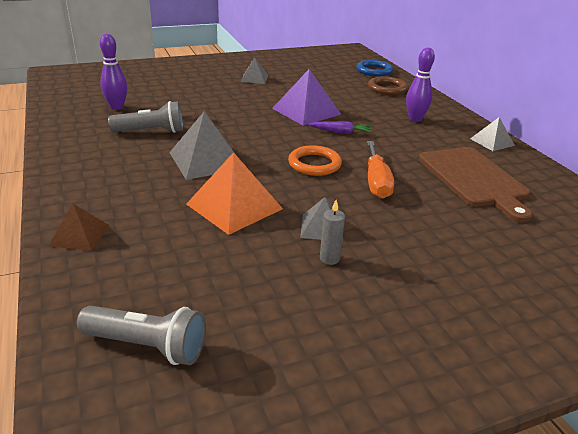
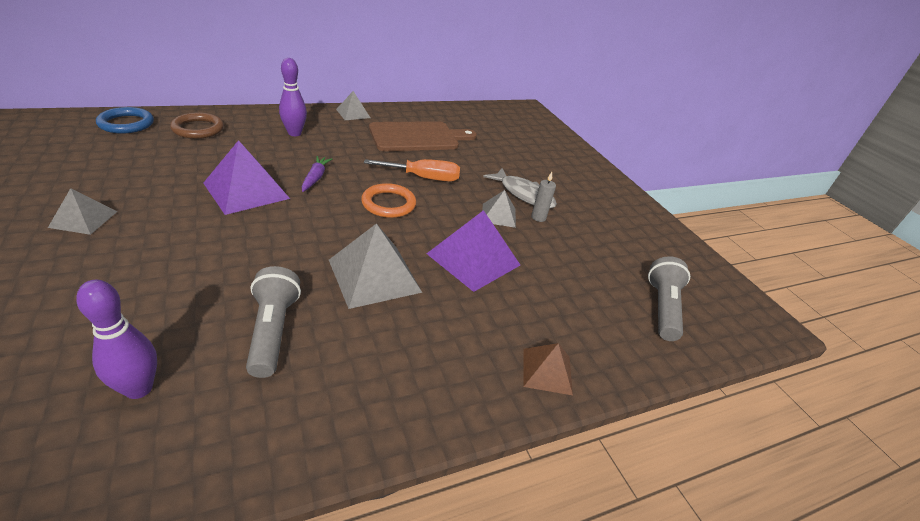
camera: 95 degrees left, 5 degrees up
(234, 206) = (473, 259): orange pyramid -> purple pyramid
(383, 252) = (523, 194): none -> grey fish

